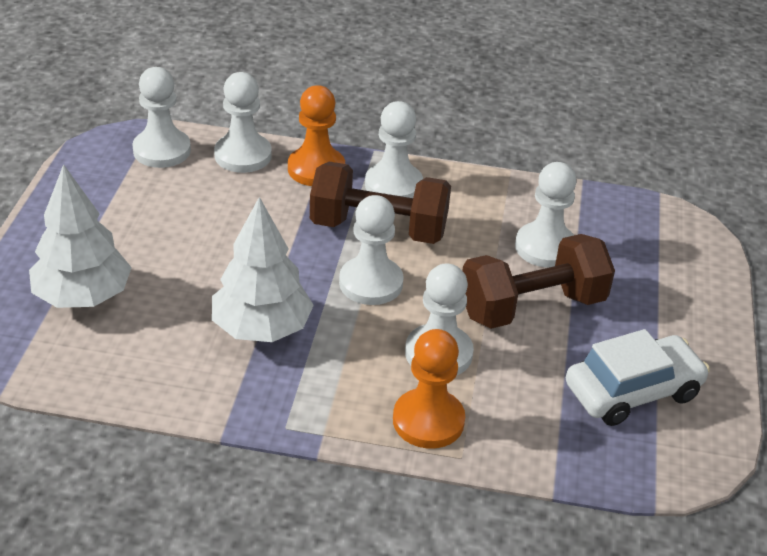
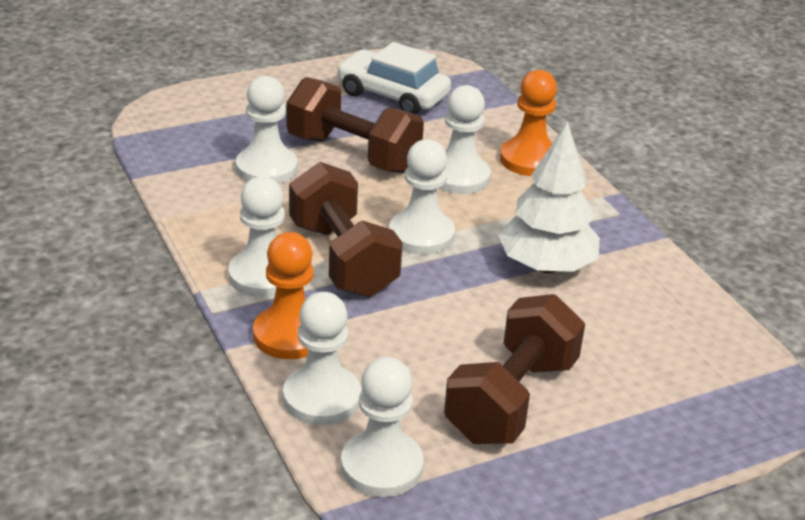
camera: 125 degrees left, 5 degrees down
(83, 297) = (648, 384): white tree -> none
(149, 226) = (511, 400): none -> brown dumbbell

